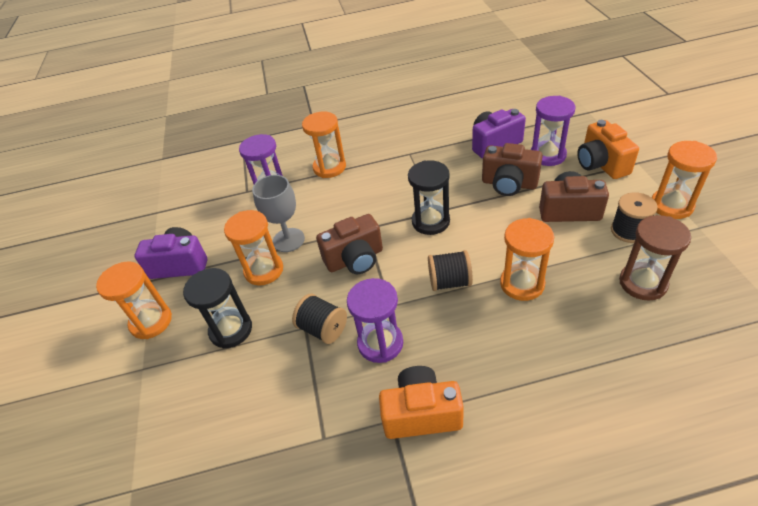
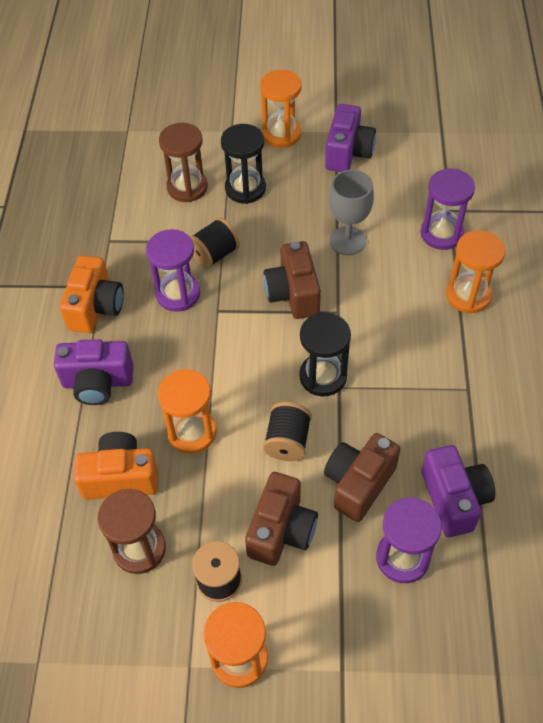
camera: 100 degrees right, 10 degrees up
(232, 384) = (187, 187): none -> brown hourglass
(264, 270) = (310, 217): orange hourglass -> none
(449, 282) = (224, 368): black spool -> black spool (287, 441)
(510, 374) = (98, 382): none -> purple camera
(601, 164) = (356, 619): orange camera -> orange camera (121, 477)

